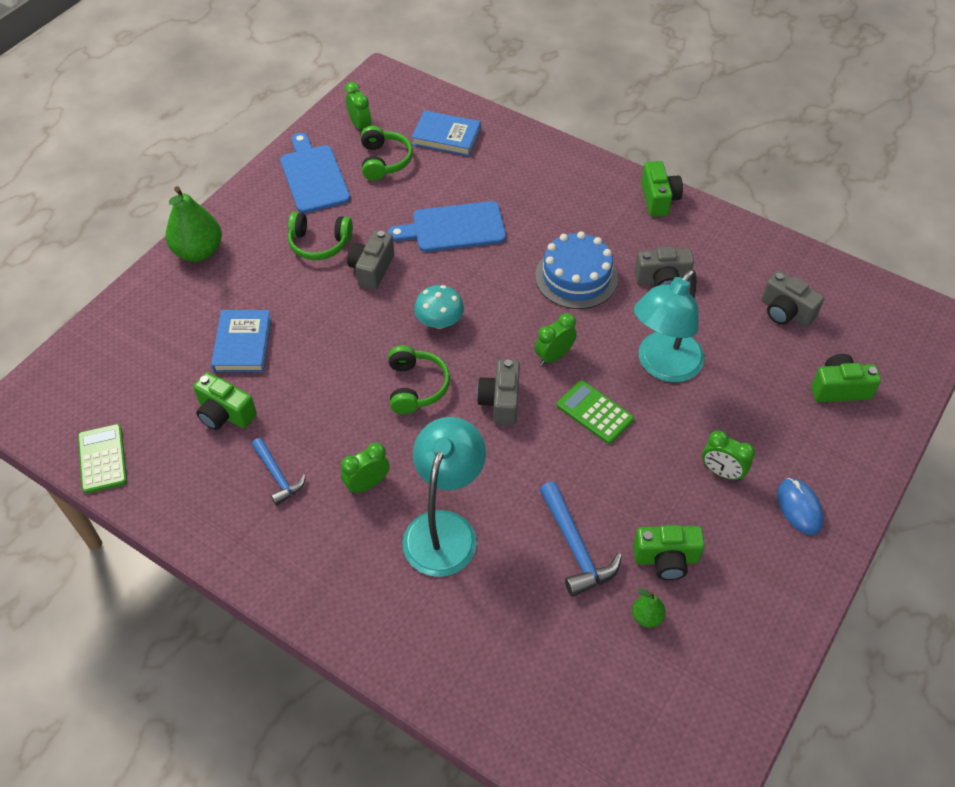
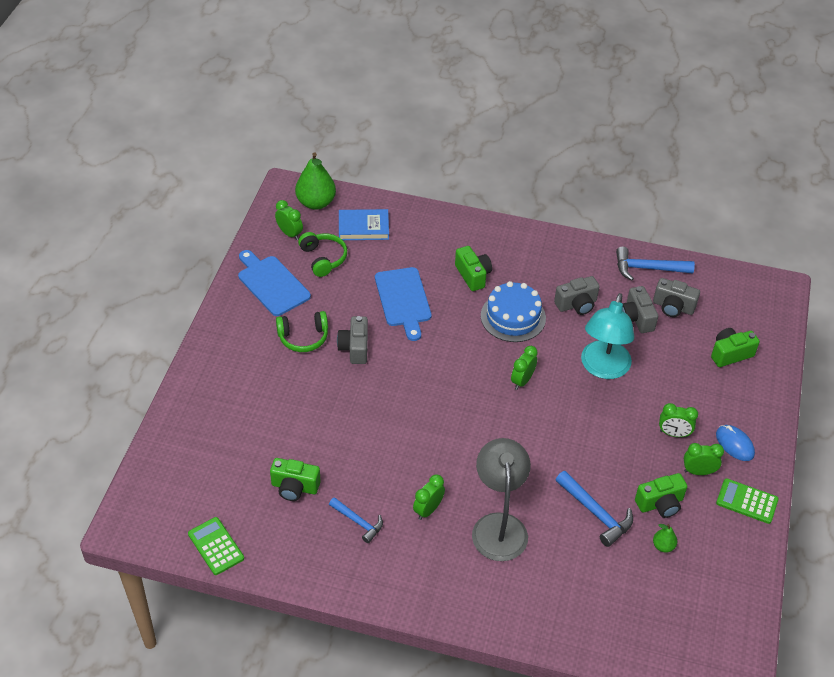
camera: 20 degrees left, 5 degrees down
(199, 251) = (208, 367): green pear -> green pear (316, 202)
(242, 344) = (281, 431): blue book -> none
(416, 386) = (430, 429): green headphones -> none
(439, 321) = (425, 375): turquoise mushroom -> none
(444, 529) = (498, 526): turquoise lamp -> grey lamp
(453, 228) = (403, 300): blue cutting board -> blue cutting board turned 75 degrees counterclockwise
(500, 401) = (498, 424): grey camera -> grey camera (636, 318)
(594, 412) = (569, 414): green calculator -> green calculator (747, 501)
(658, 199) = (548, 242): green camera -> green camera (473, 275)
(735, 530) = (698, 471): none -> green clock
(771, 258) = (648, 268): none -> blue hammer

